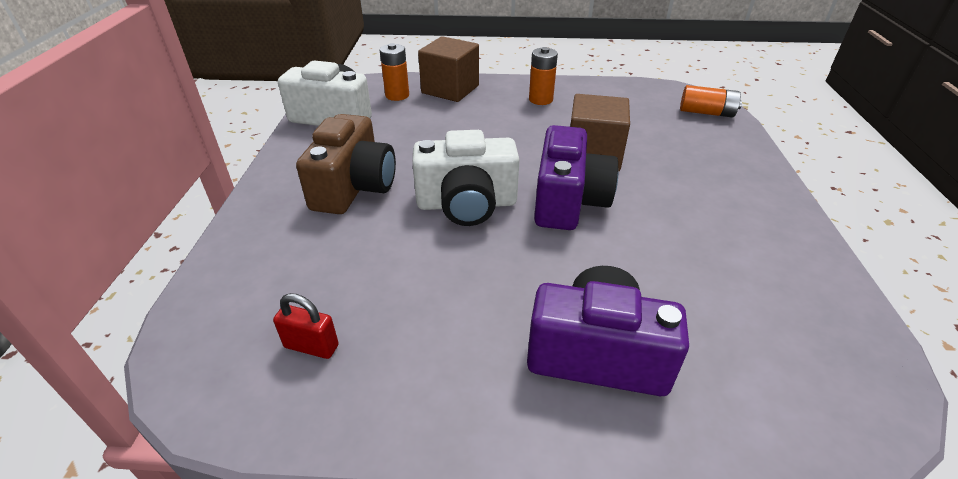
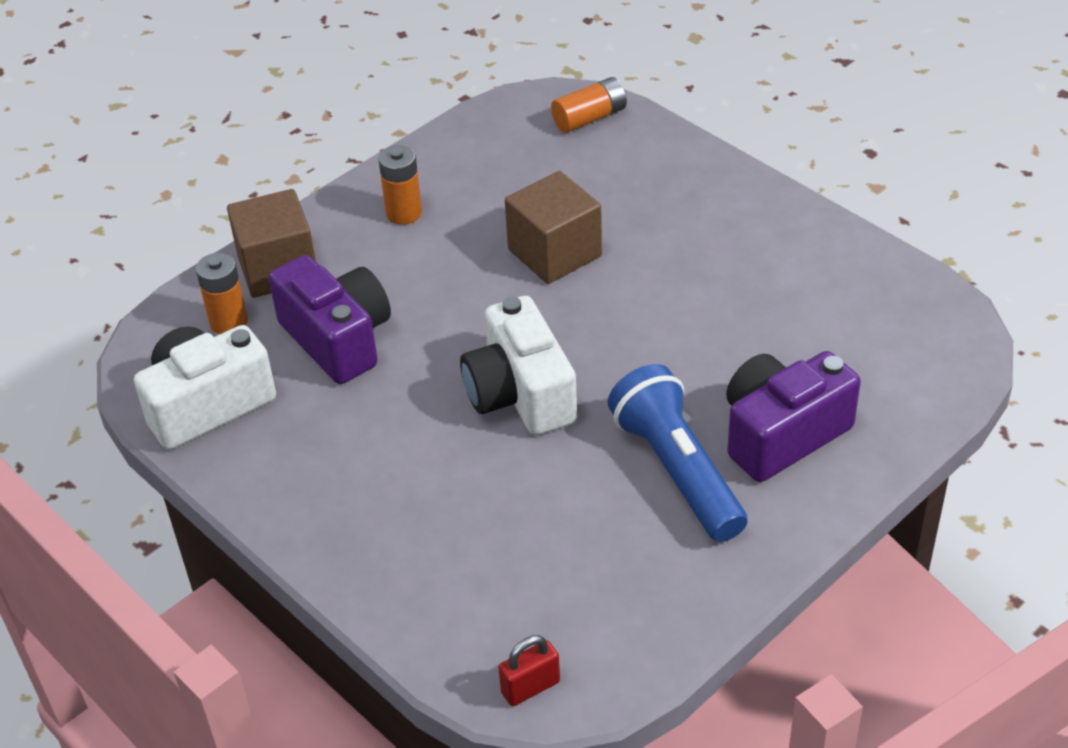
camera: 45 degrees left, 5 degrees up
(311, 346) = (593, 600): red padlock -> red padlock (530, 687)
(354, 187) = (388, 462): brown camera -> none
(466, 204) = (520, 394): white camera -> white camera turned 120 degrees clockwise
(487, 315) = (677, 471): none -> blue flashlight
(568, 201) = (600, 323): purple camera -> purple camera (337, 339)

